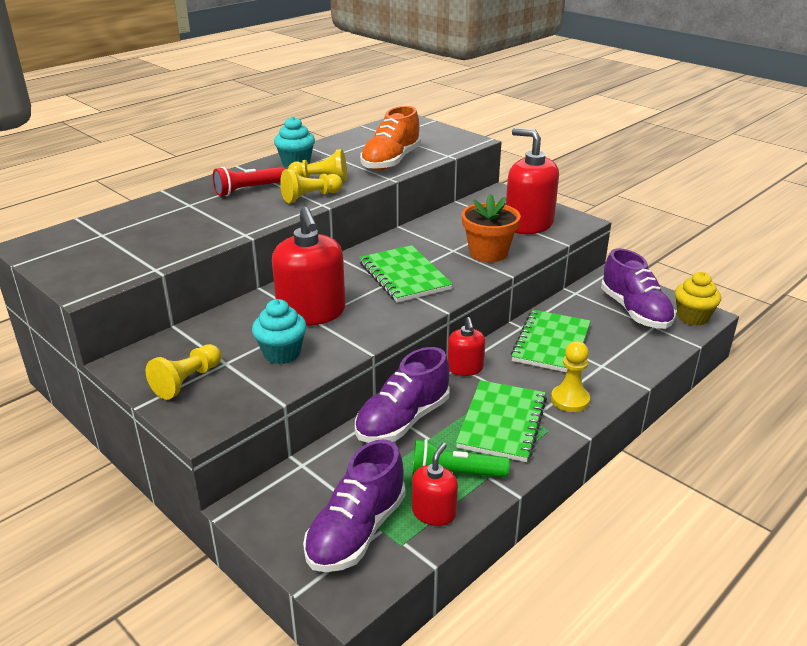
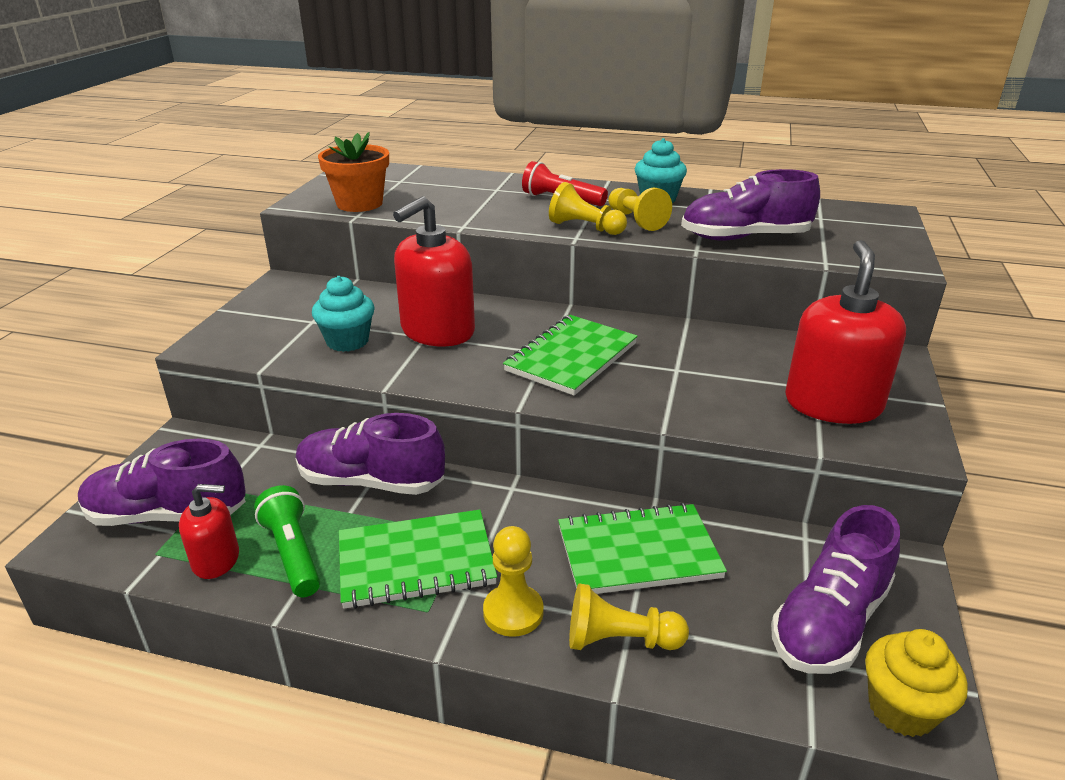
camera: 60 degrees right, 0 degrees up
(187, 381) = (270, 315): yellow pawn -> yellow pawn (619, 640)
(391, 161) = (744, 238): orange shoe -> purple shoe
(465, 368) = (510, 494): red soap dispenser -> none
(488, 253) = (703, 396): orange flower pot -> orange flower pot (359, 204)

